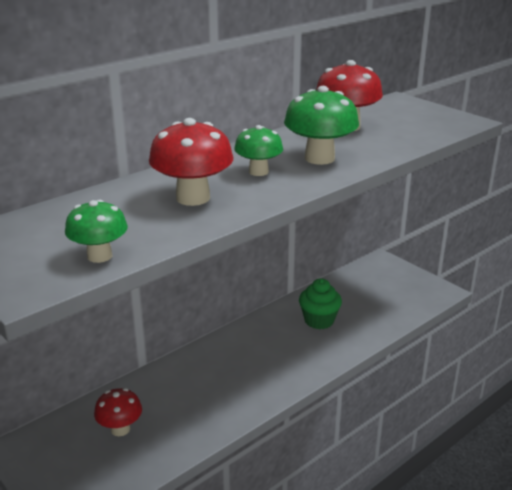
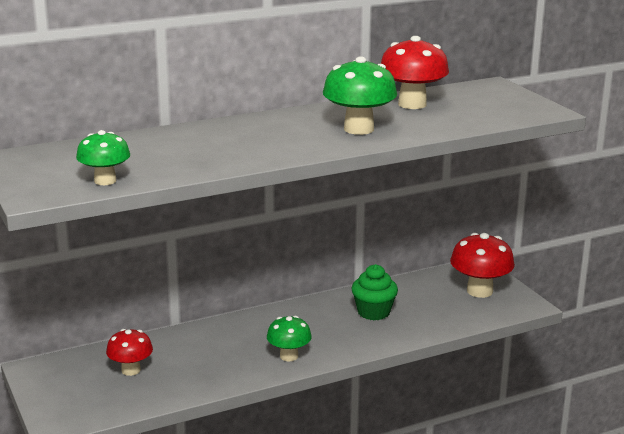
camera: 15 degrees right, 5 degrees down
(193, 198) = (213, 148): red mushroom -> red mushroom (479, 291)
(258, 172) = (290, 134): green mushroom -> green mushroom (289, 356)

